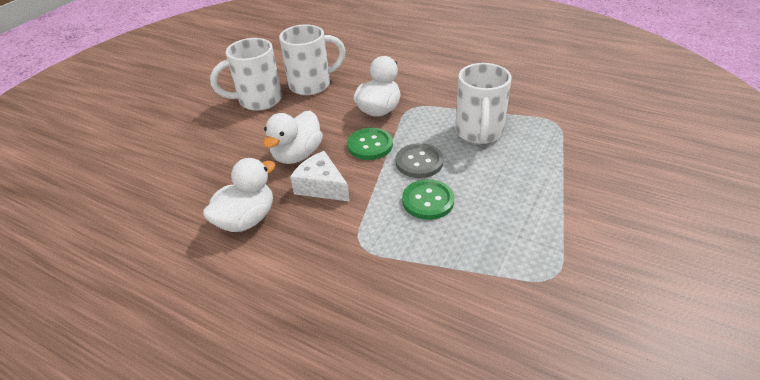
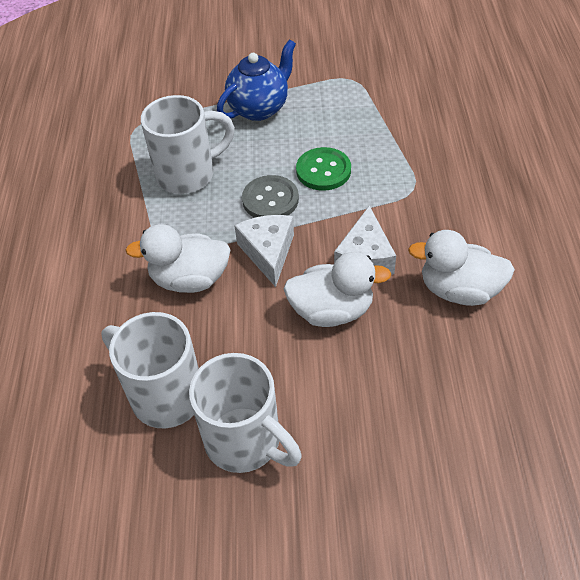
camera: 120 degrees left, 10 degrees up
(370, 145) = (268, 252): green button -> white cheese
(540, 193) = (259, 108): none -> blue teapot

